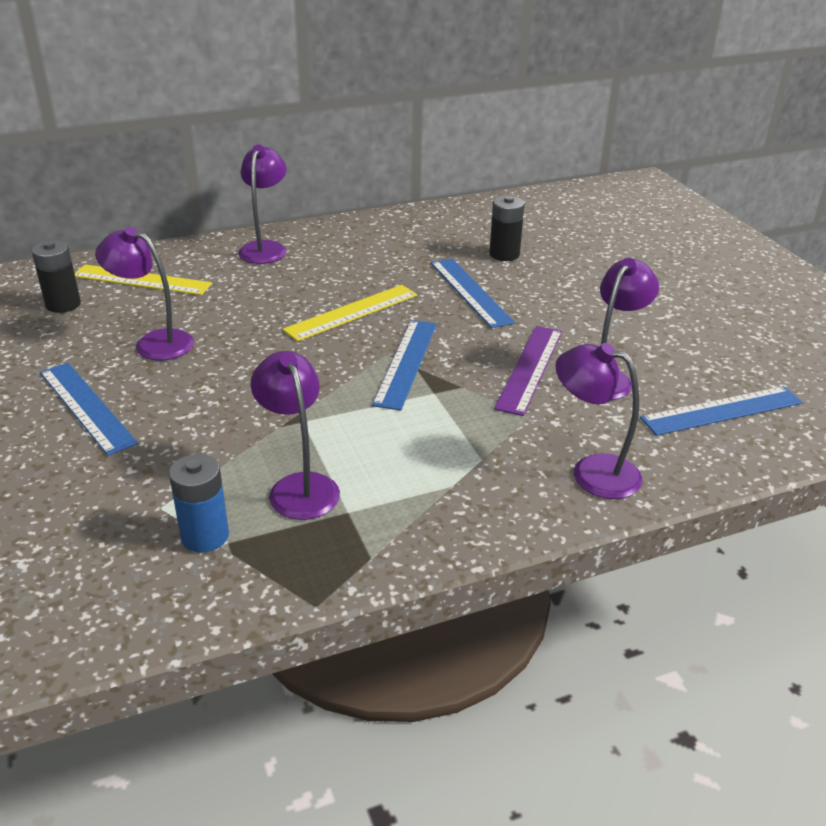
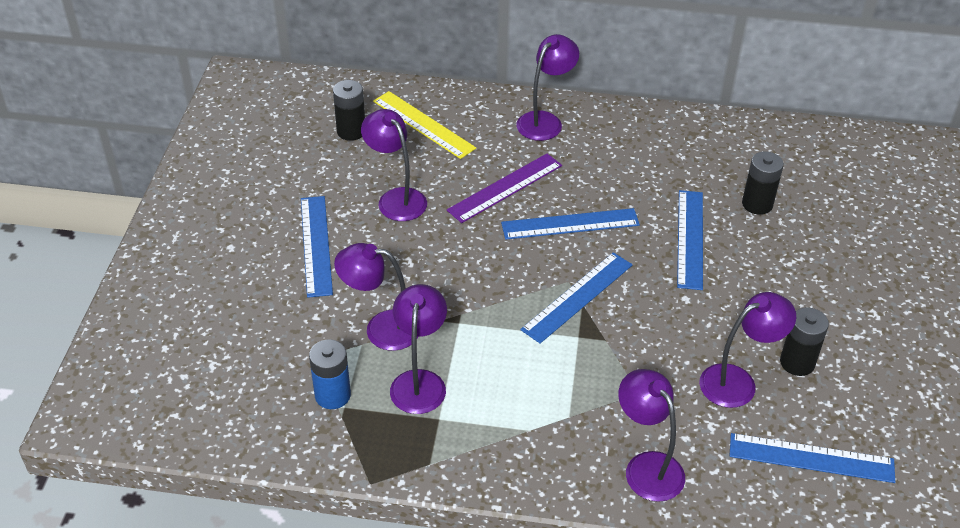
camera: 30 degrees right, 10 degrees up
(218, 455) = (381, 329): none -> purple lamp
(352, 312) = (570, 224): yellow ruler -> blue ruler
(530, 368) = (677, 344): purple ruler -> purple ruler (505, 188)
(641, 348) = (797, 362): none -> black battery

